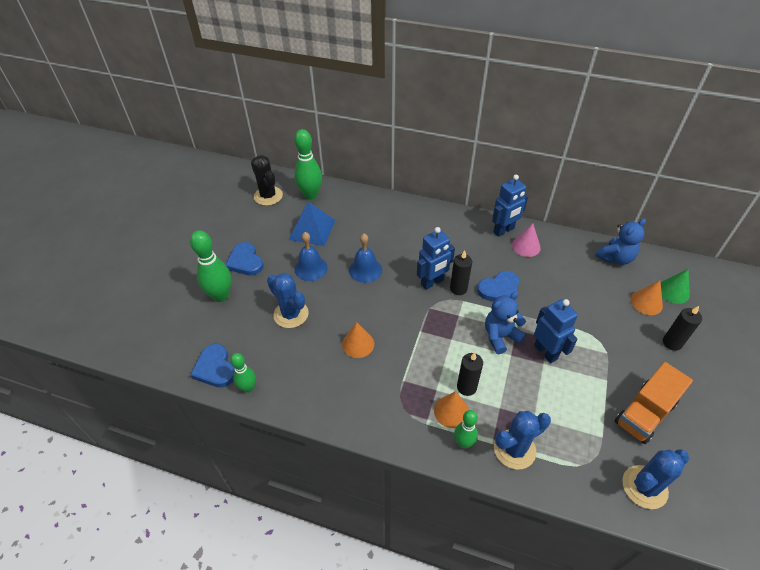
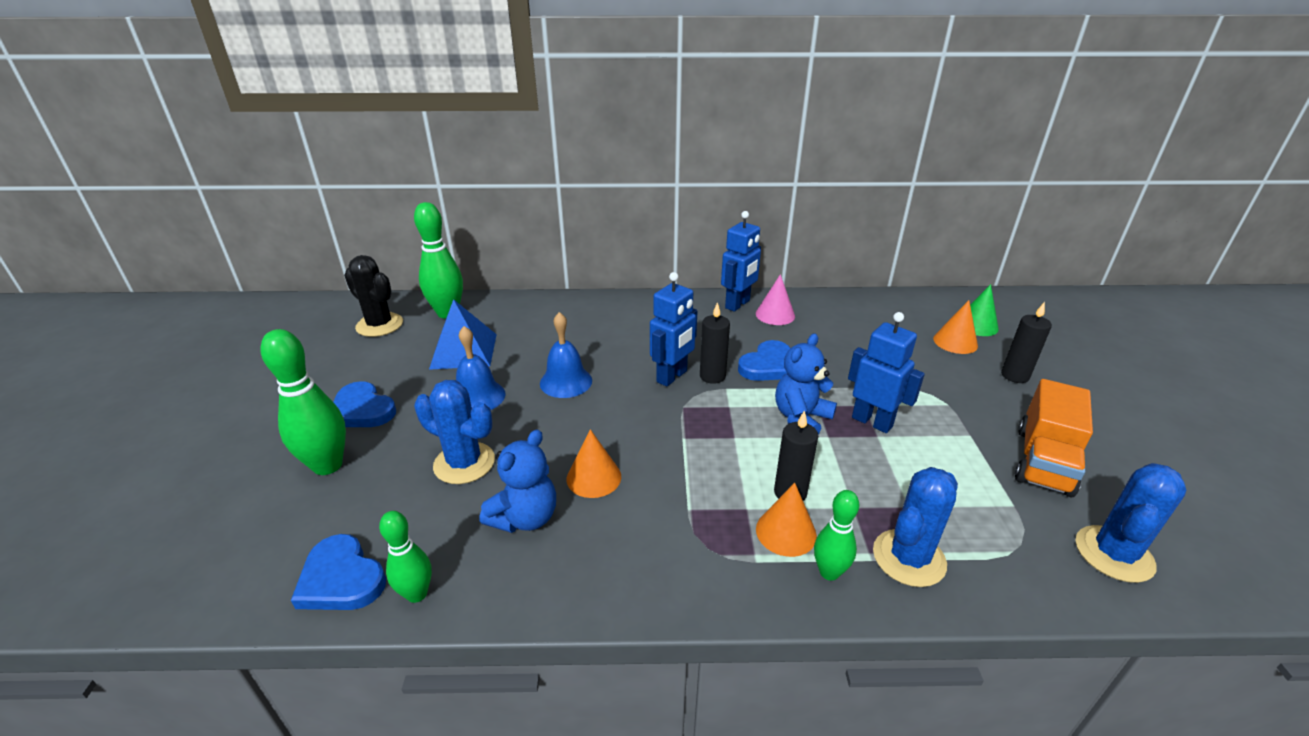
camera: 20 degrees left, 15 degrees down
(615, 258) = (888, 306): blue teddy bear -> blue teddy bear (525, 518)

